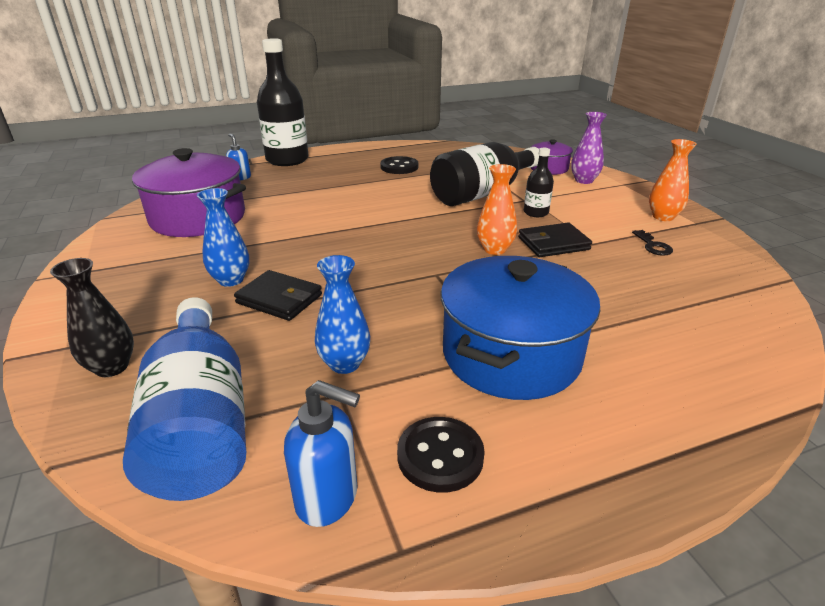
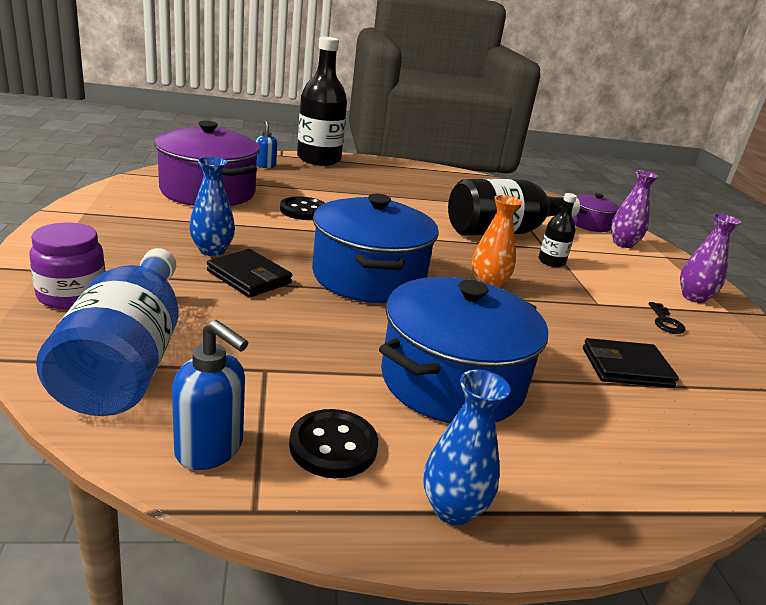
camera: 10 degrees right, 5 degrees down
(112, 367) = (72, 295): black vase -> purple jar
(344, 364) = (282, 346): blue vase -> blue vase (452, 509)
(389, 269) = (368, 277): none -> blue pot
(399, 167) = (428, 189): black button -> black button (303, 210)
(553, 243) = (554, 294): black wallet -> black wallet (626, 367)
(663, 217) = (693, 297): orange vase -> purple vase

